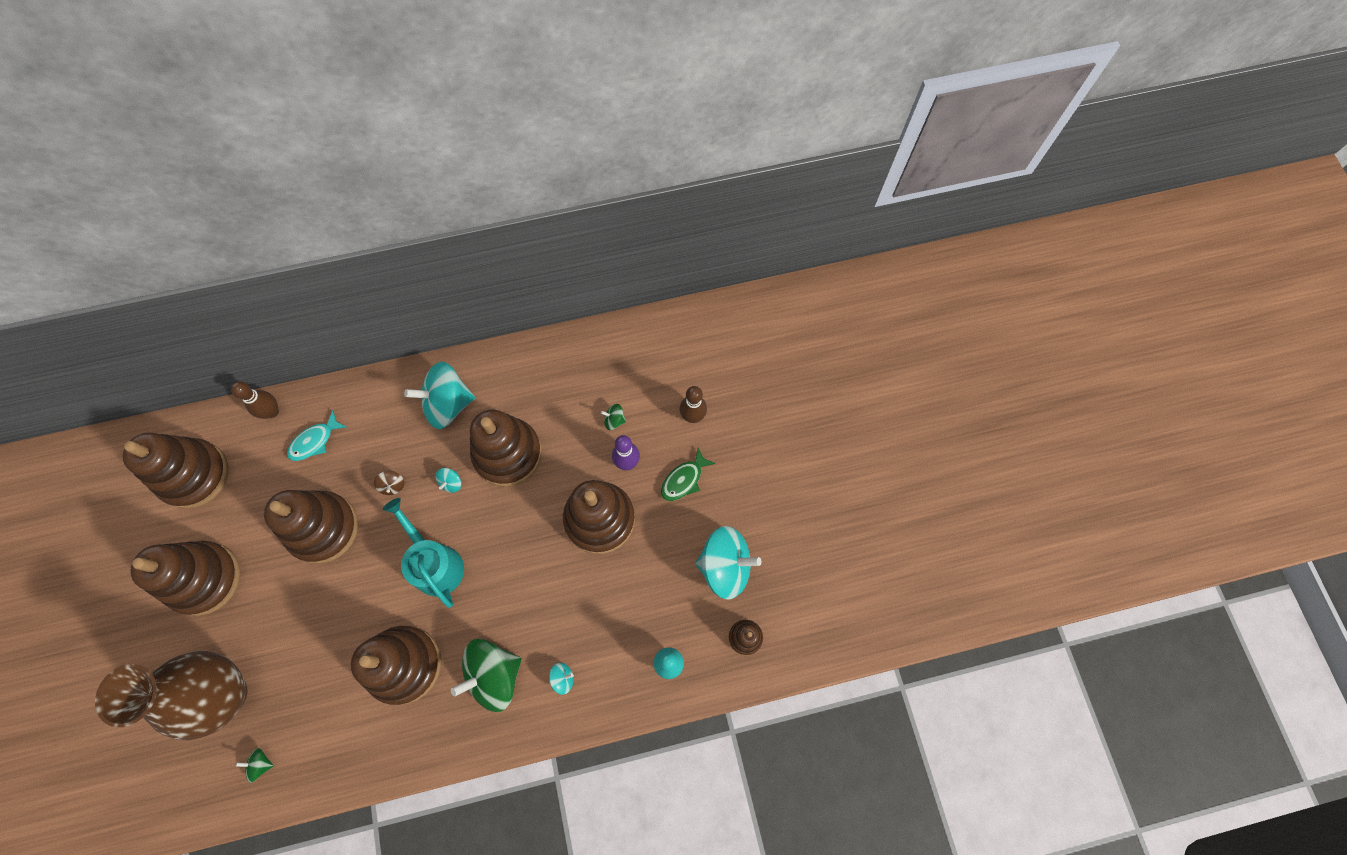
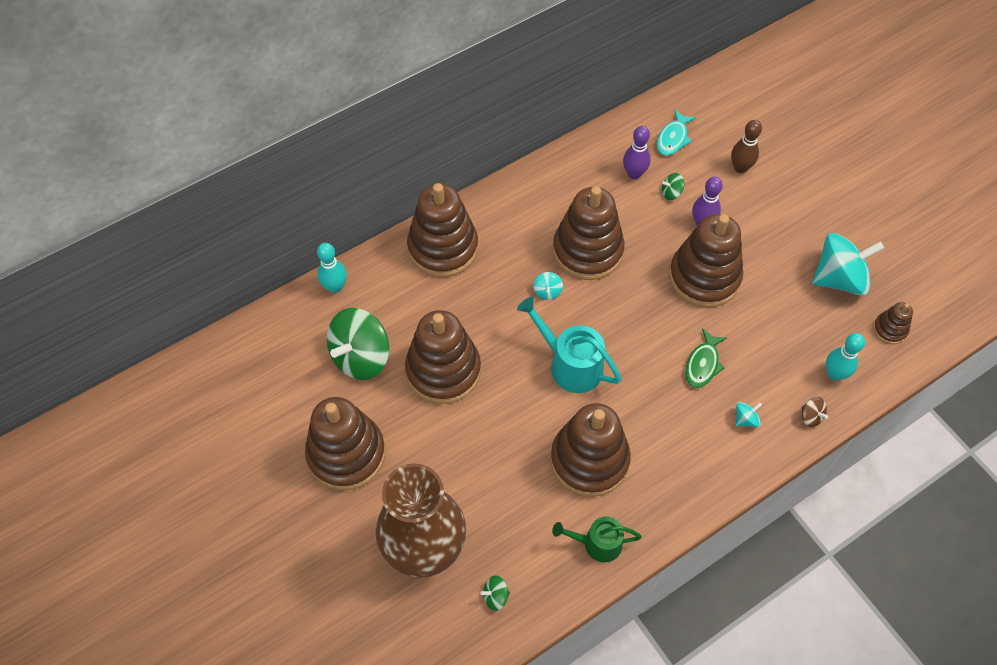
camera: 20 degrees left, 10 degrees down
(194, 475) = (285, 366): brown stacking toy -> brown stacking toy (443, 248)
(272, 412) = (335, 287): brown bowling pin -> turquoise bowling pin
(314, 441) = (393, 299): turquoise fish -> turquoise fish (673, 138)
(370, 748) = (597, 543): none -> green watering can
(392, 485) = (492, 312): brown spinning top -> brown spinning top (811, 417)
(448, 404) = (507, 227): turquoise spinning top -> none
(494, 675) = (680, 439): green spinning top -> green spinning top (361, 357)
(590, 388) = (634, 174): none -> purple bowling pin
(684, 480) = (762, 221): green fish -> green fish (703, 364)

